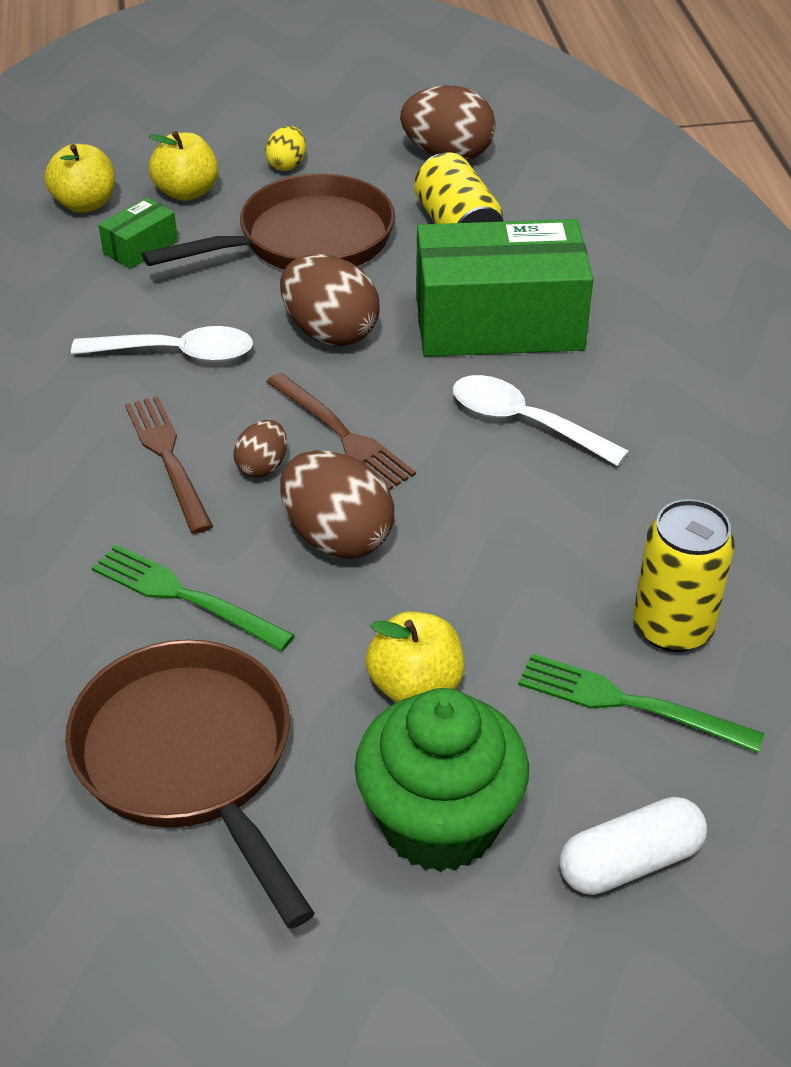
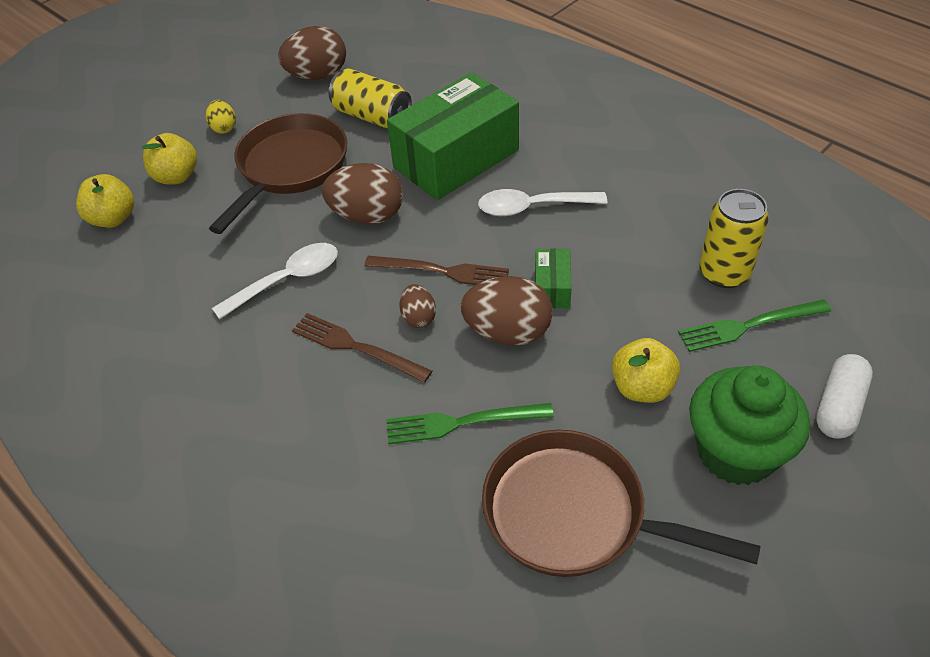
camera: 35 degrees left, 5 degrees up
(140, 247) = (185, 227): green box -> green box (552, 288)

